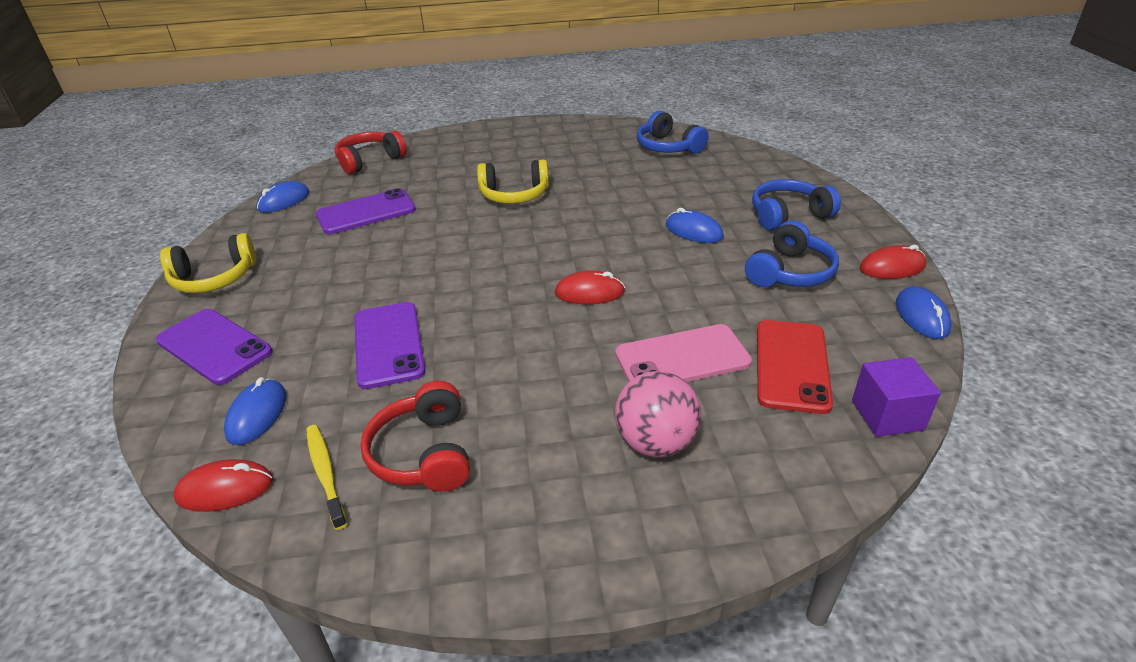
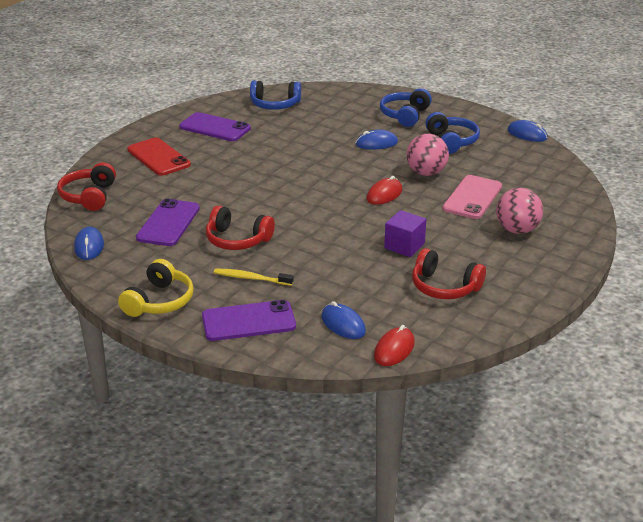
camera: 50 degrees left, 5 degrees down
(325, 473) = (422, 318): yellow toothbrush -> yellow toothbrush (251, 278)
(375, 259) = (237, 240): none -> red headphones
(388, 344) = (339, 266): purple phone -> purple phone (215, 128)
(514, 195) = (241, 170): yellow headphones -> none
(684, 294) = (426, 173): none -> pink ball
(792, 365) = (514, 177): red phone -> red phone (158, 157)
(887, 415) = (570, 176): purple cube -> purple cube (404, 246)
(892, 267) = (486, 119): red mouse -> none

